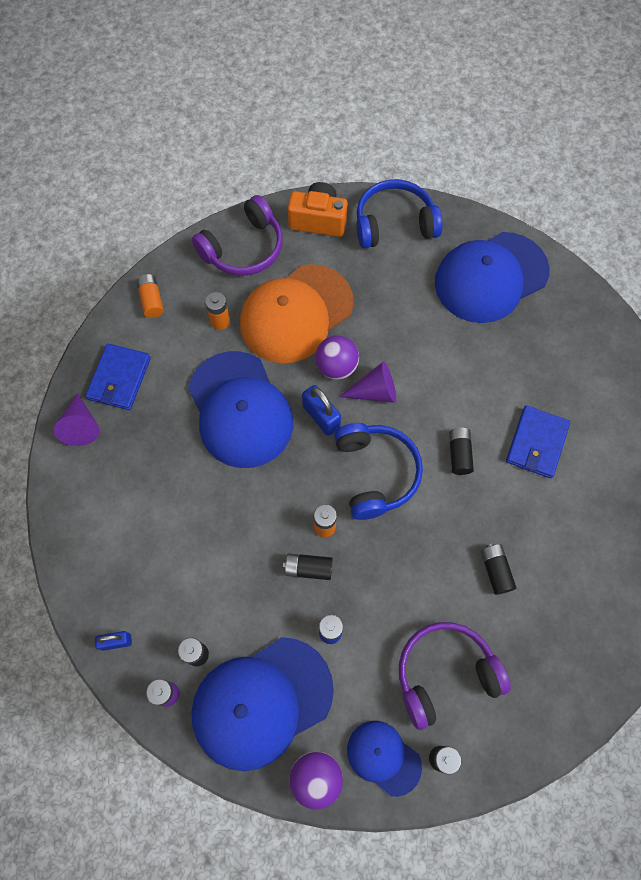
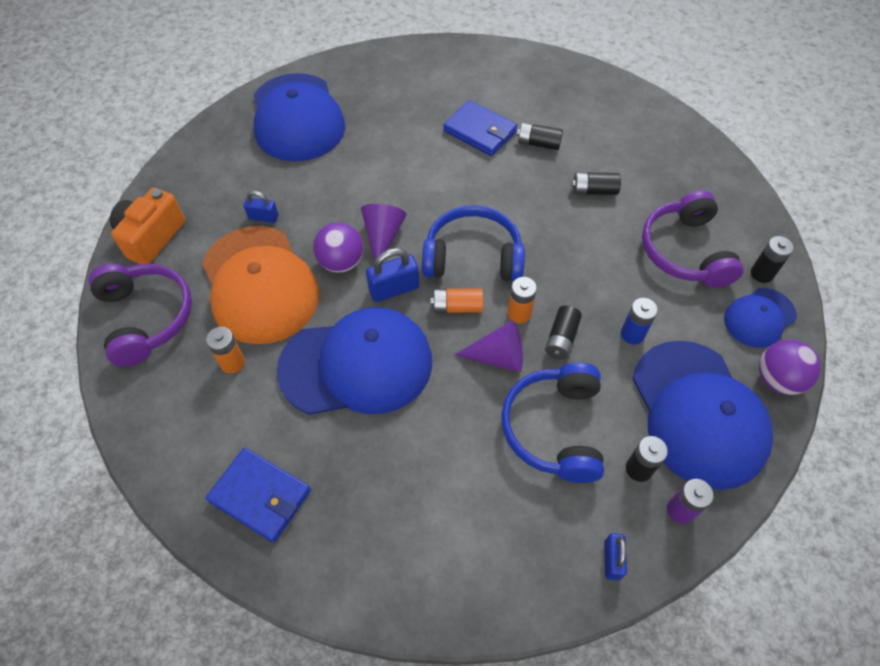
camera: 75 degrees left, 10 degrees down
(81, 426) = (310, 558): purple cone -> purple cone (498, 357)
(151, 300) = (165, 435): orange battery -> orange battery (457, 307)
(365, 292) = (263, 217): none -> blue padlock
(394, 224) = (195, 174): blue headphones -> blue headphones (554, 428)
(459, 454) = (473, 187): black battery -> black battery (538, 143)

